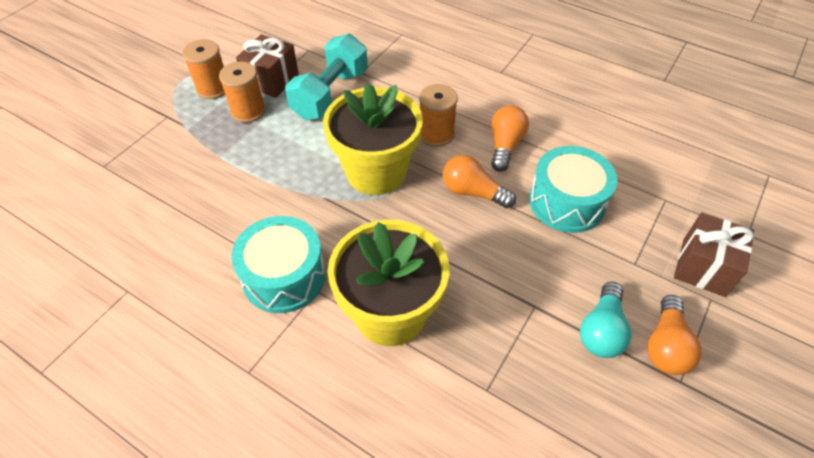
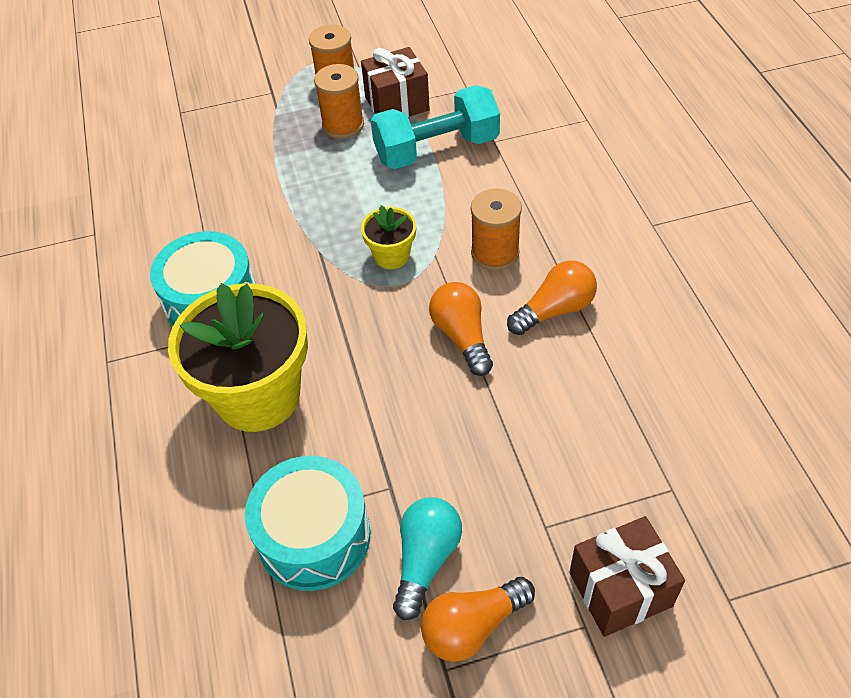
camera: 45 degrees right, 0 degrees up
(376, 172) = (391, 256): yellow flower pot -> yellow flower pot, size x0.47
(566, 202) = (549, 413): turquoise drum -> turquoise drum (314, 536)
(601, 330) = (426, 560): turquoise light bulb -> turquoise light bulb turned 135 degrees clockwise

